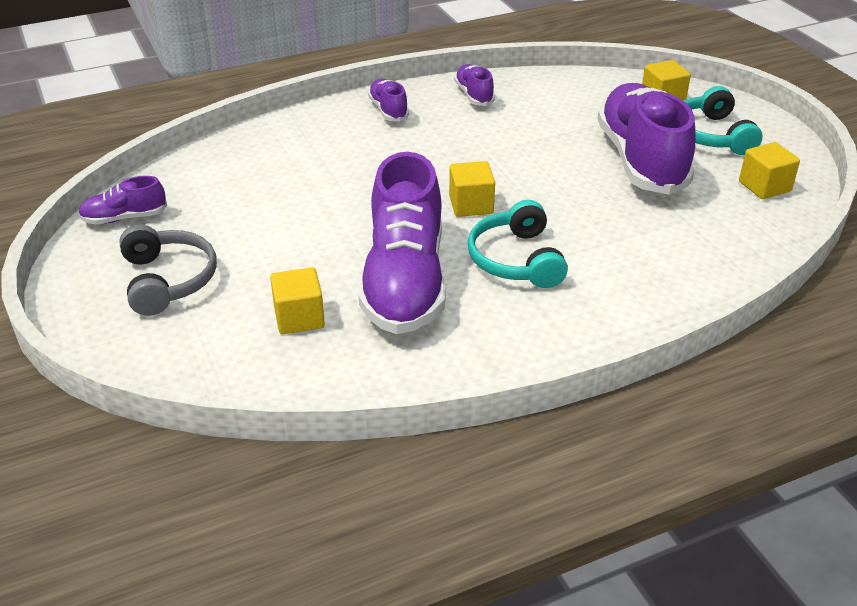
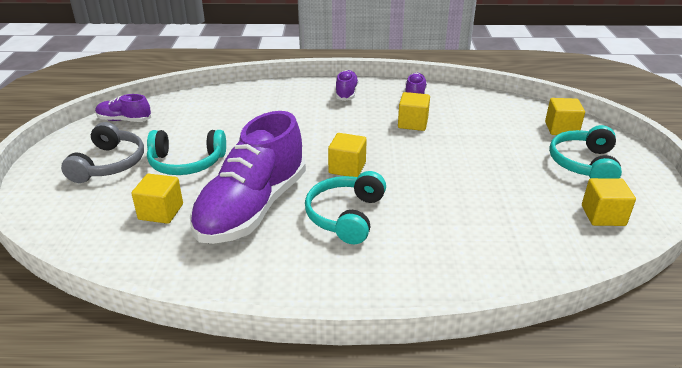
camera: 25 degrees right, 5 degrees down
(270, 251) = (186, 163): none -> turquoise headphones
(500, 131) = (413, 123): none -> yellow cube
(641, 160) = (507, 168): purple shoe -> none

